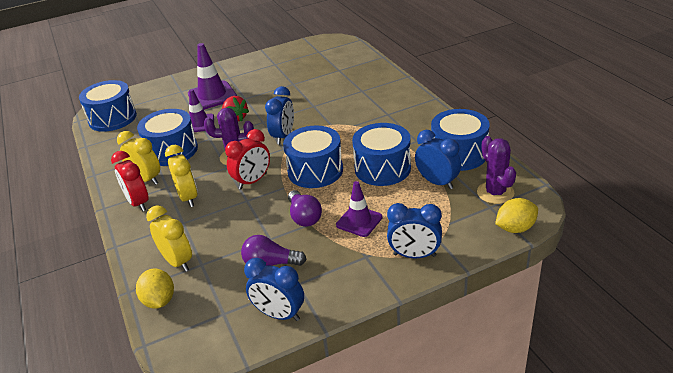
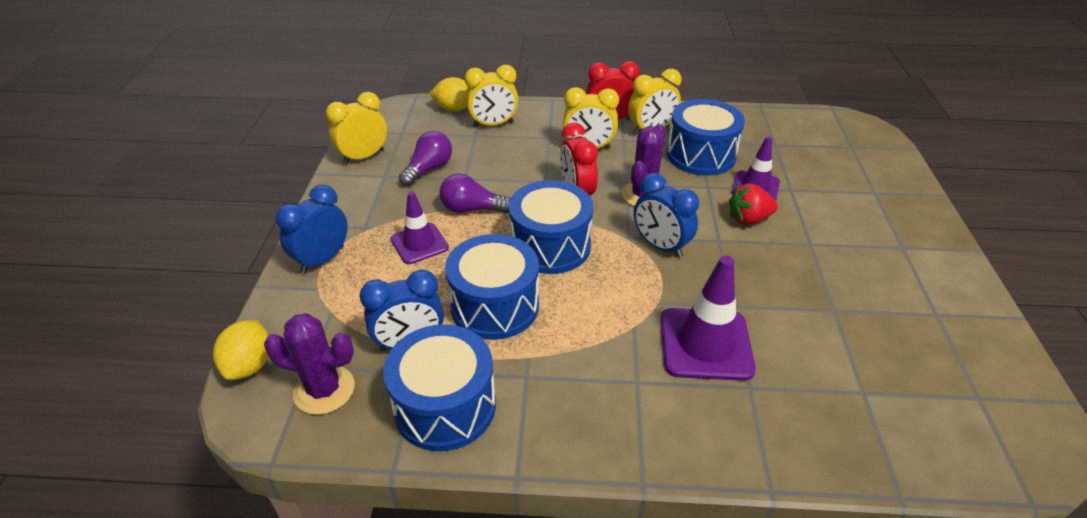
camera: 115 degrees right, 5 degrees up
(112, 118) = (821, 129): blue drum -> none
(212, 96) = (838, 215): purple traffic cone -> purple traffic cone (705, 344)
(279, 314) = (363, 157): blue clock -> yellow clock

